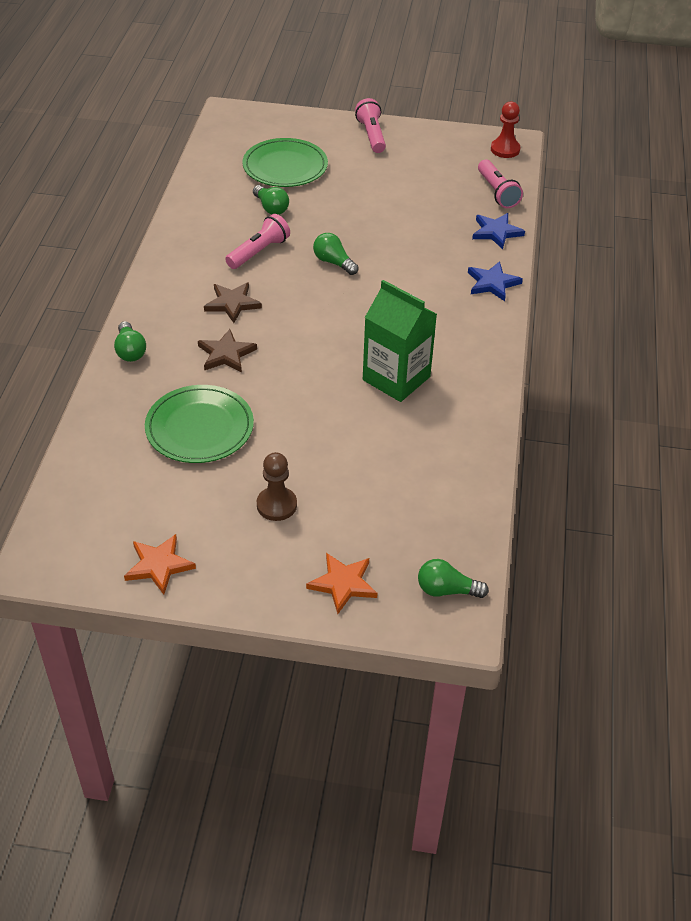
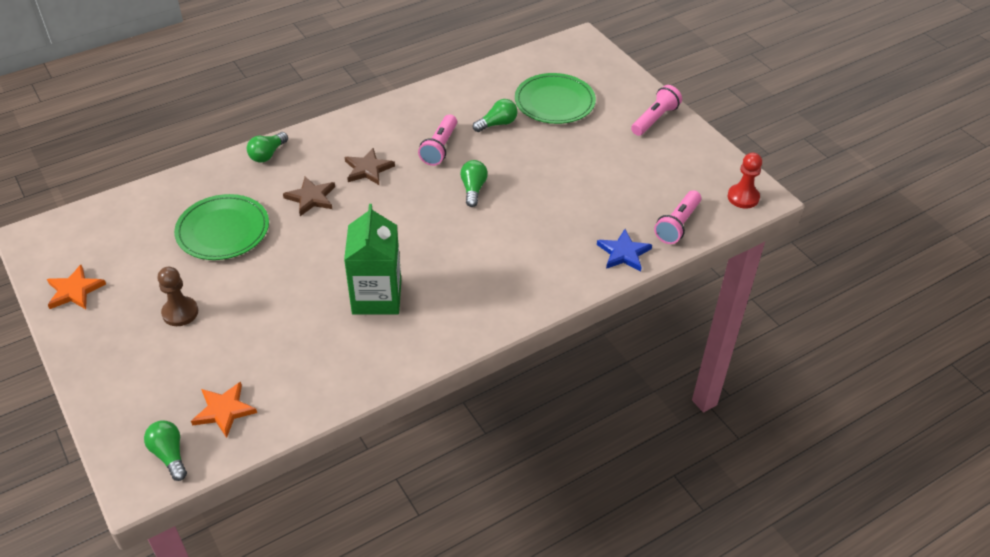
camera: 50 degrees right, 0 degrees up
(259, 252) = (439, 148): pink flashlight -> pink flashlight turned 105 degrees clockwise
(271, 208) = (497, 124): green light bulb -> green light bulb turned 135 degrees counterclockwise
(343, 584) = (130, 392): orange star -> orange star (224, 410)
(492, 283) = (554, 287): blue star -> none

